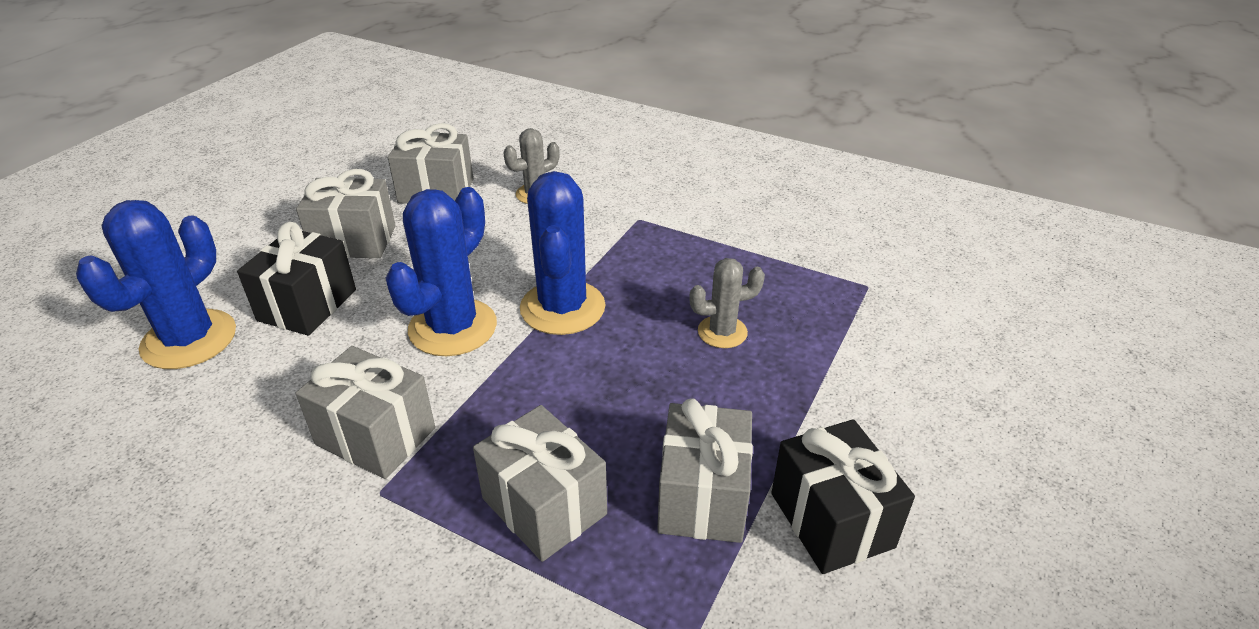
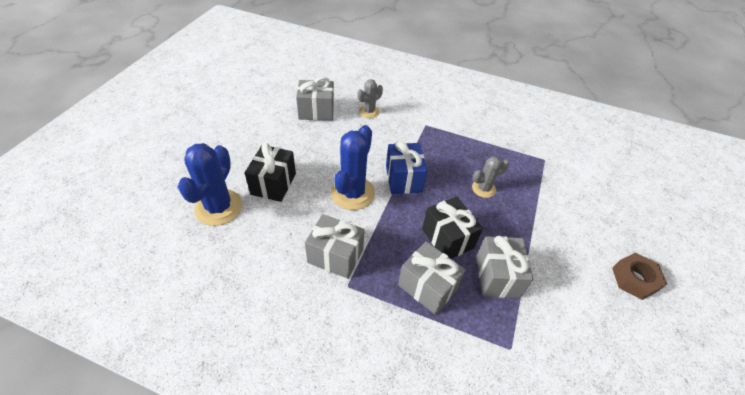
camera: 10 degrees left, 10 degrees up
(354, 241) = (284, 144): grey gift -> none
(562, 308) = (403, 179): blue cactus -> blue gift
(831, 520) = (556, 283): black gift -> black gift (447, 238)
(1019, 525) = (634, 279): none -> brown nut

